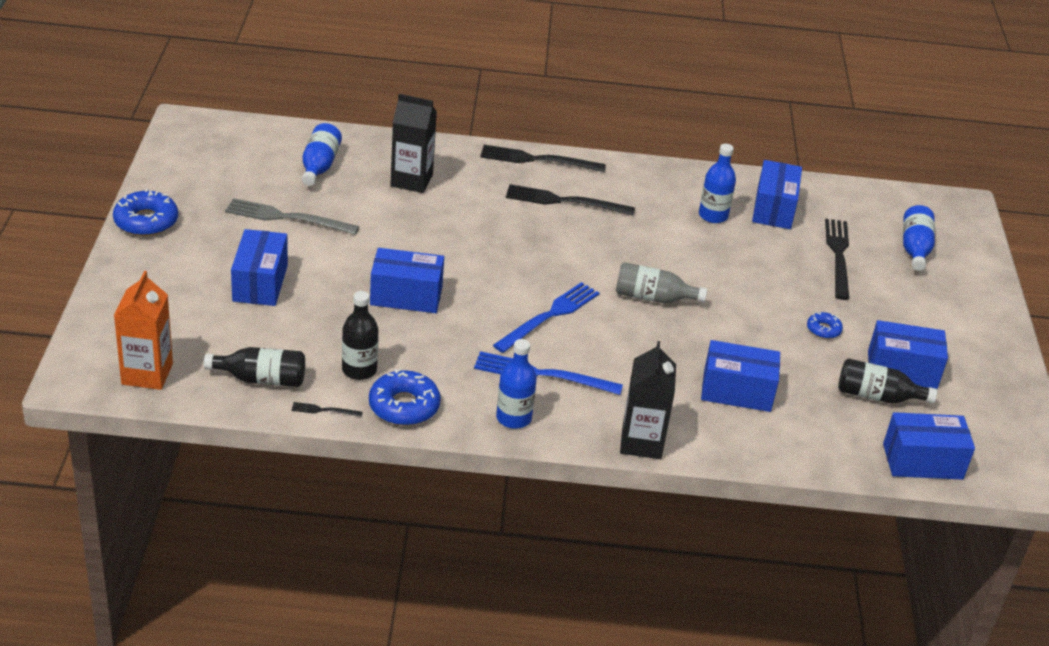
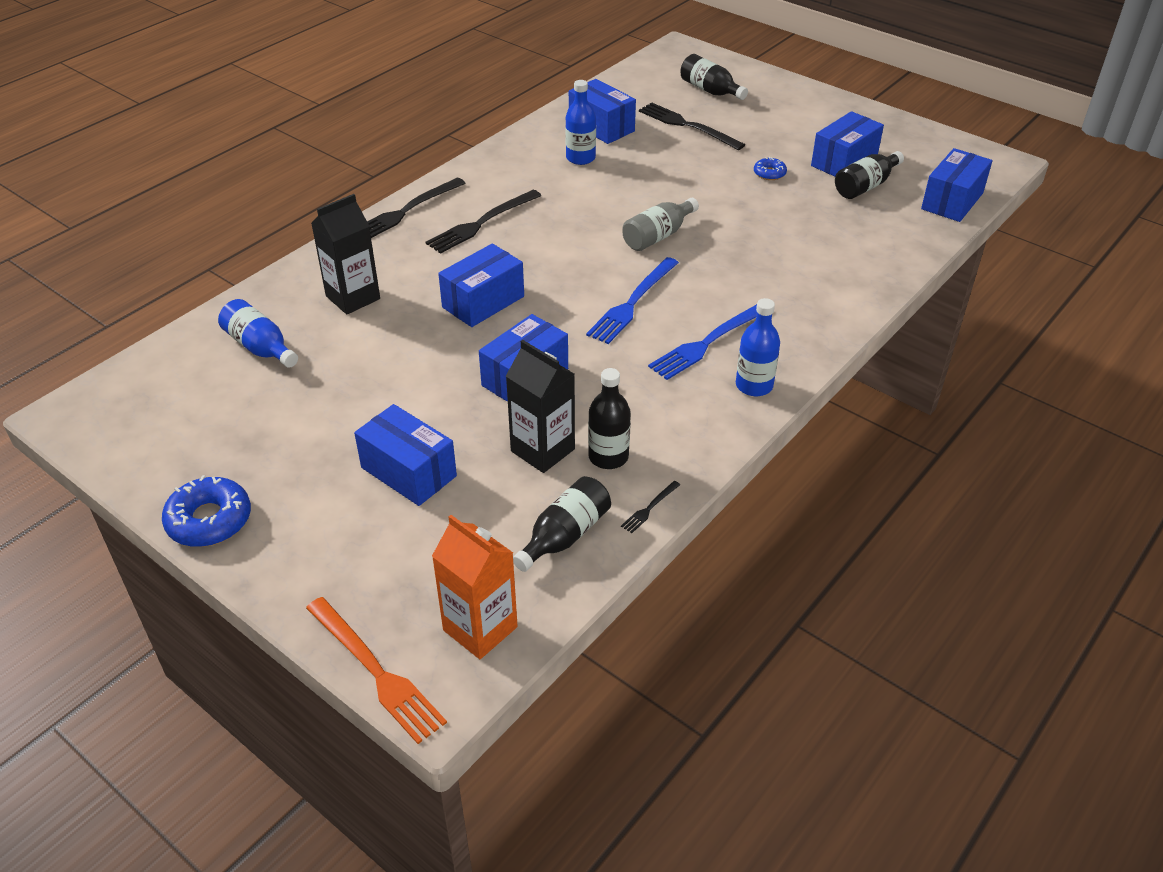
camera: 50 degrees left, 5 degrees up
(79, 344) = (376, 671): none -> orange fork
(287, 217) = (320, 406): grey fork -> none
(404, 406) = (685, 449): blue donut -> none
(549, 316) = (632, 303): blue fork -> blue fork turned 135 degrees counterclockwise
(641, 442) = (838, 326): black carton -> black carton (542, 450)
(737, 391) = (811, 248): blue box -> blue box (483, 302)
(915, 248) = (710, 90): blue bottle -> black bottle

